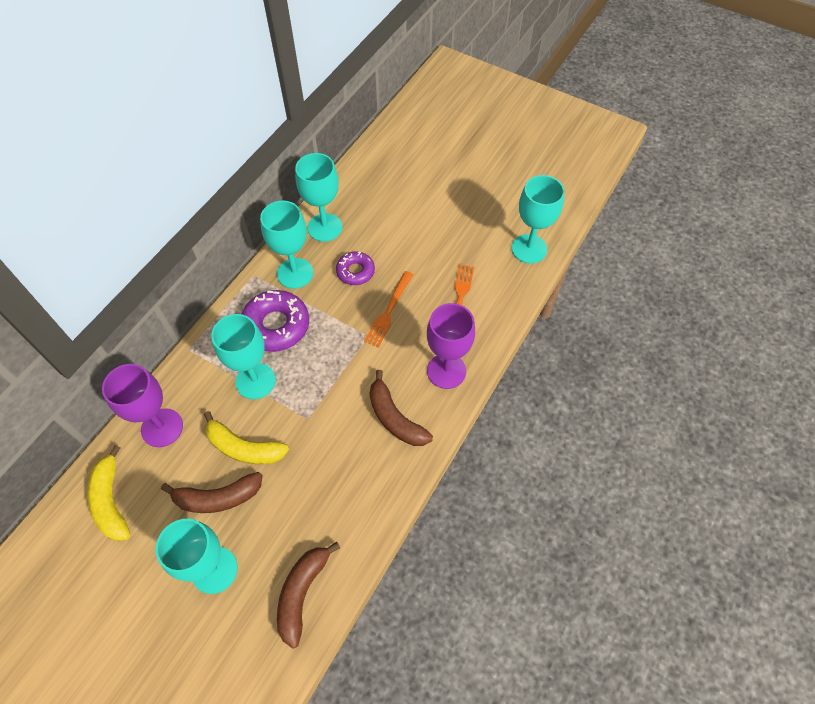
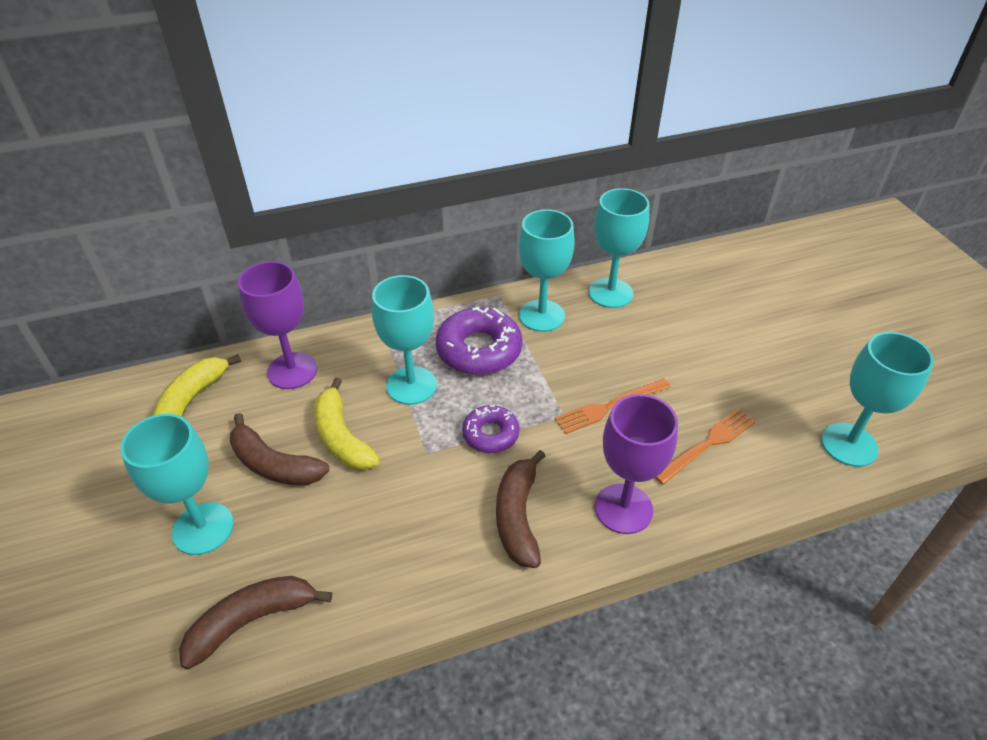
camera: 40 degrees right, 15 degrees down
(355, 271) = (607, 349): purple donut -> purple donut (490, 434)

